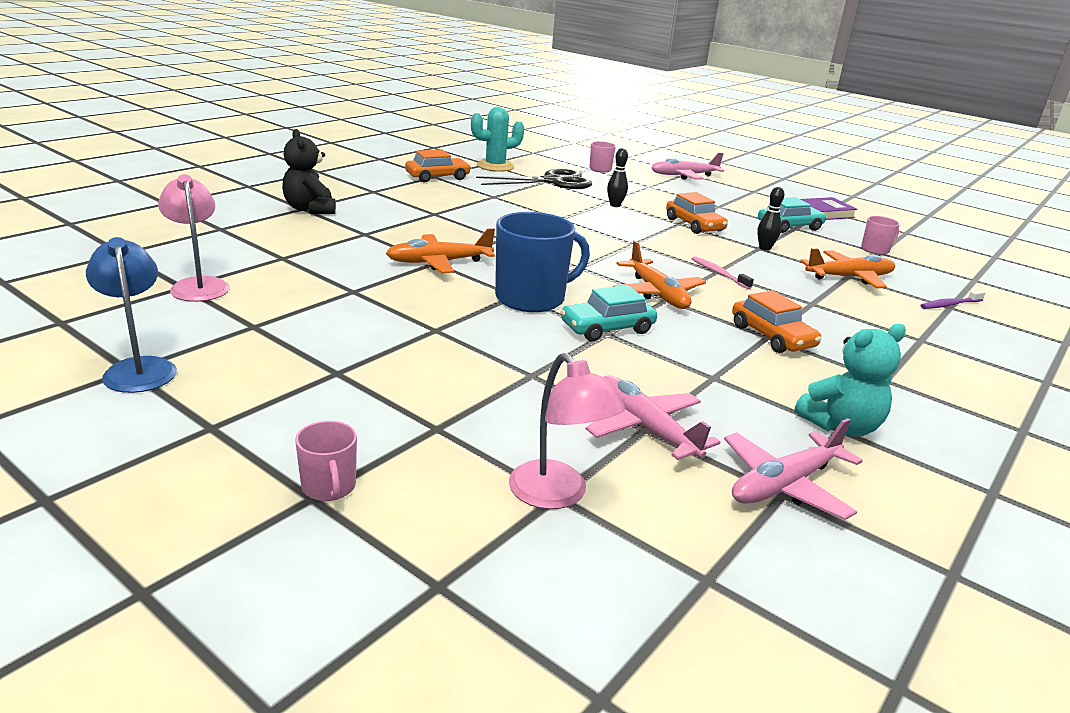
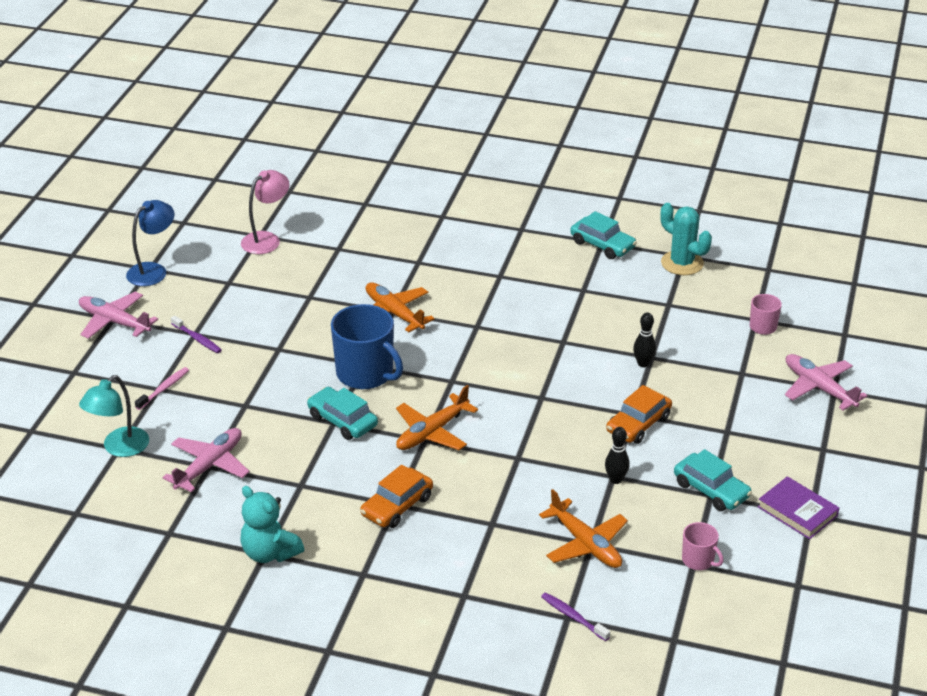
camera: 70 degrees right, 10 degrees up
(310, 209) = (443, 220): black teddy bear -> none
(329, 487) = (84, 374): pink mug -> none
(352, 373) = (197, 339): none -> purple toothbrush
(437, 177) = (602, 245): orange car -> turquoise car
(553, 181) = (675, 309): black scissors -> none
(557, 495) = (119, 448): pink lamp -> turquoise lamp
(718, 273) = (513, 459): pink toothbrush -> pink toothbrush (164, 389)
(785, 484) = (179, 532): pink plane -> pink plane (115, 322)

